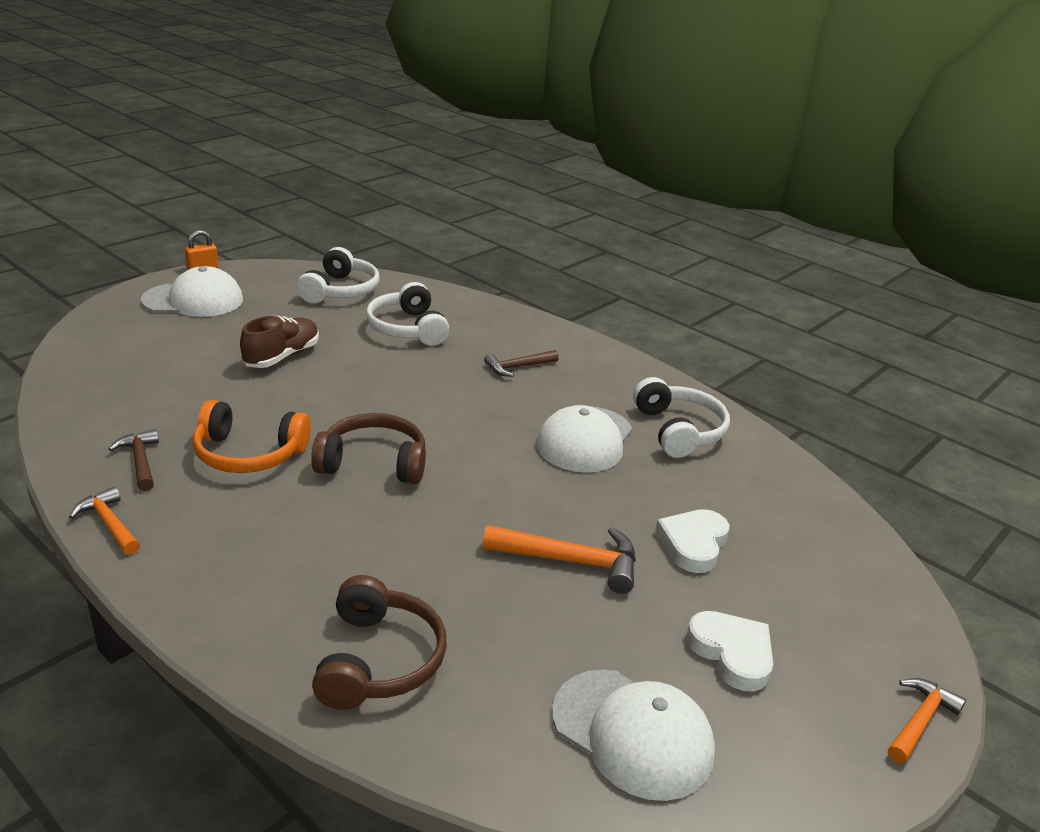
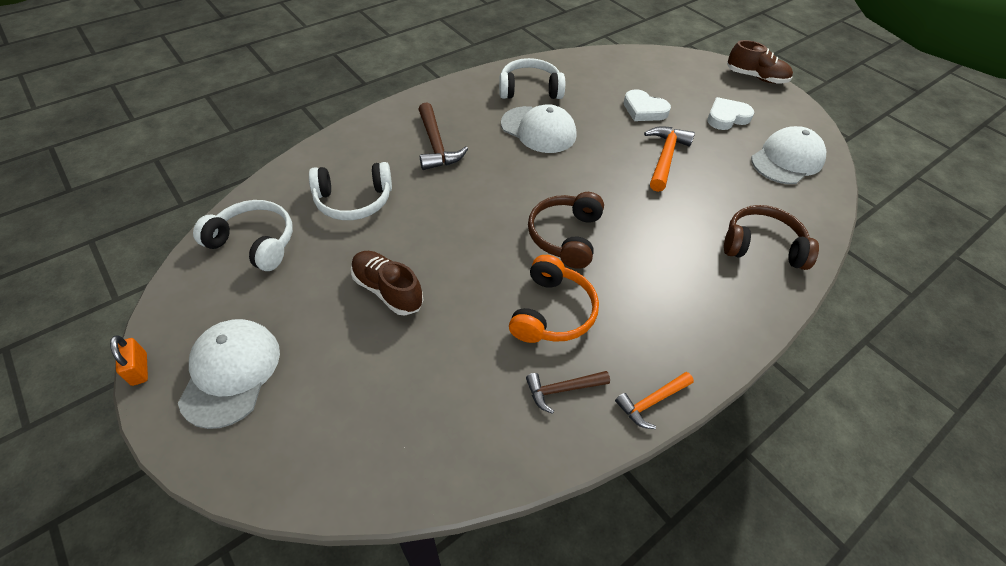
camera: 80 degrees left, 20 degrees up
(518, 367) = (436, 145): brown hammer -> brown hammer, size x1.57
(920, 721) = (755, 77): orange hammer -> brown shoe

